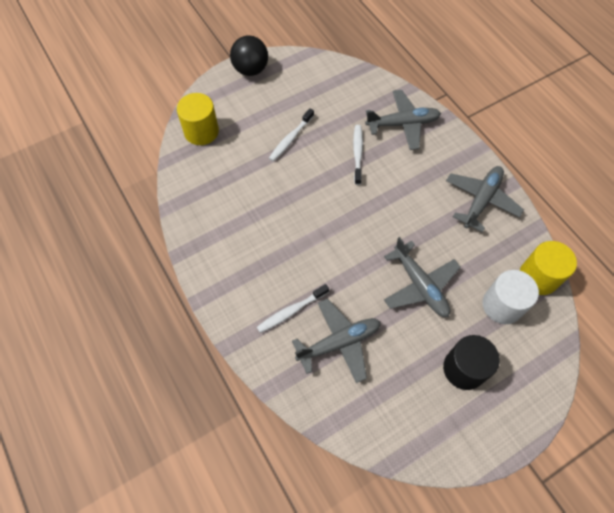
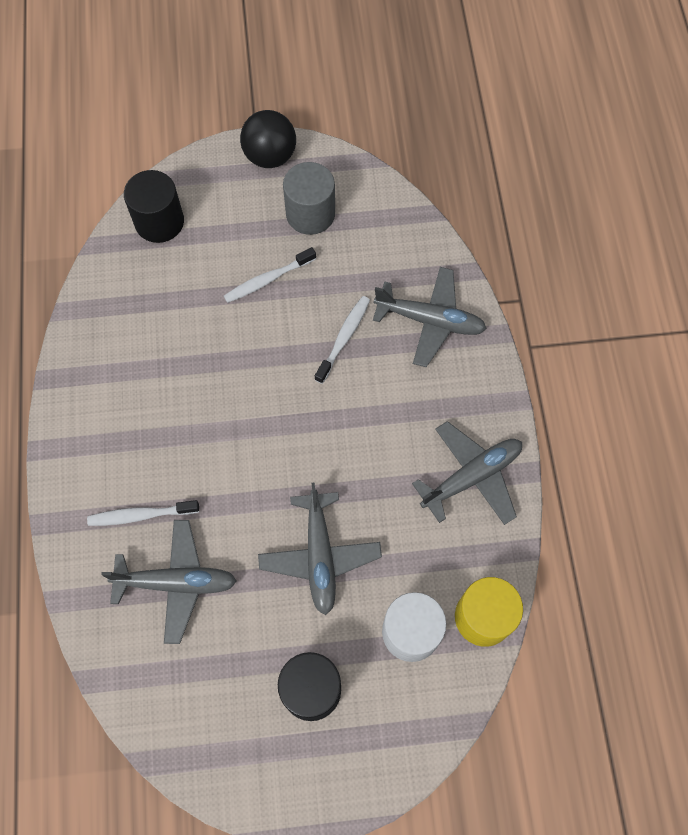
camera: 25 degrees right, 5 degrees up
(201, 131) = (159, 222): yellow cylinder -> black cylinder
(295, 92) = (310, 214): none -> grey cylinder

